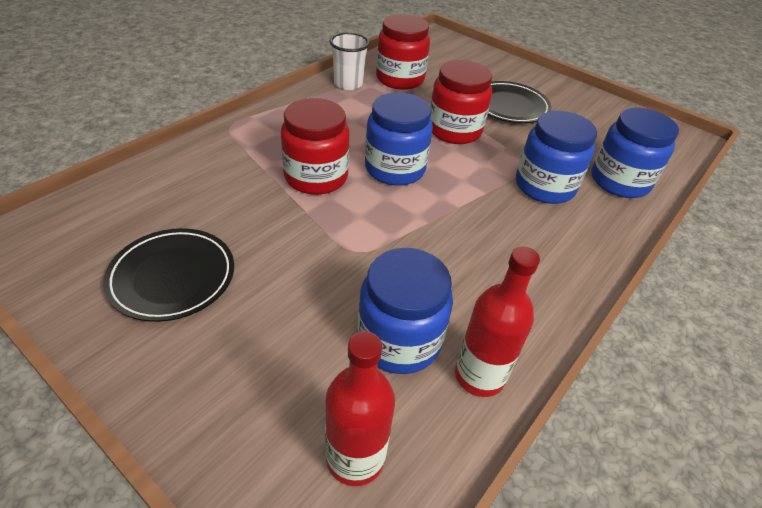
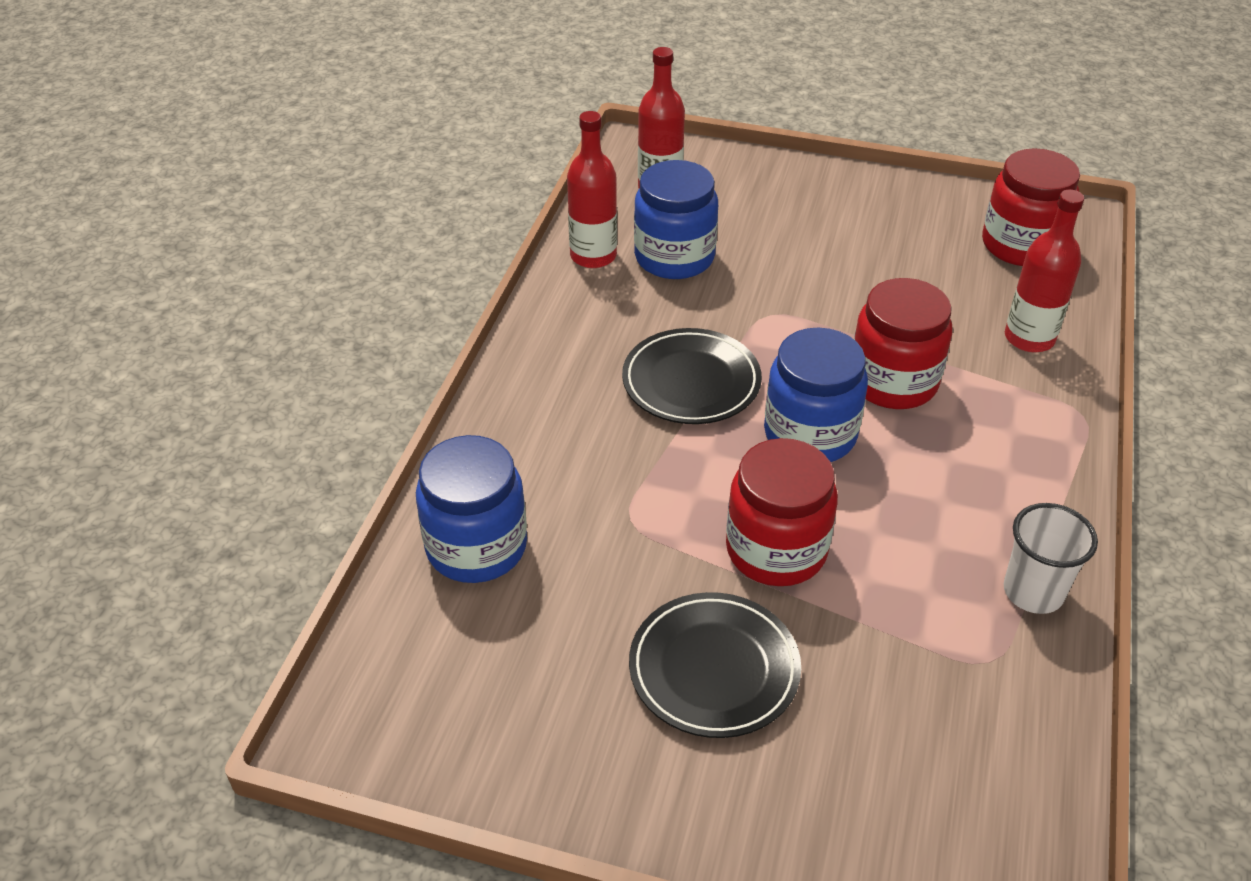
camera: 160 degrees right, 0 degrees up
(172, 277) = (906, 236): black plate -> black plate (691, 382)
(198, 170) = (1029, 338): none -> red bottle
(400, 79) = (962, 657): red jar -> red jar (1021, 245)
(544, 186) = (591, 488): blue jar -> none

